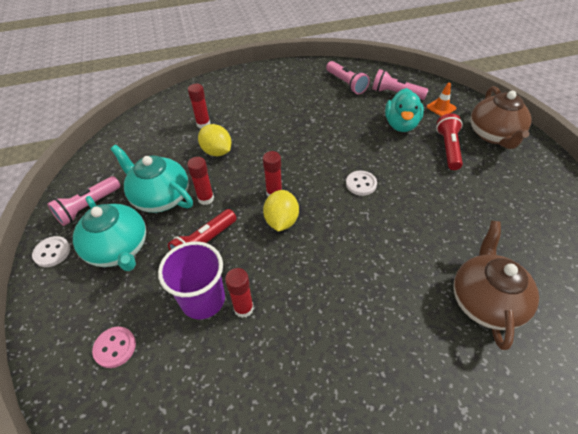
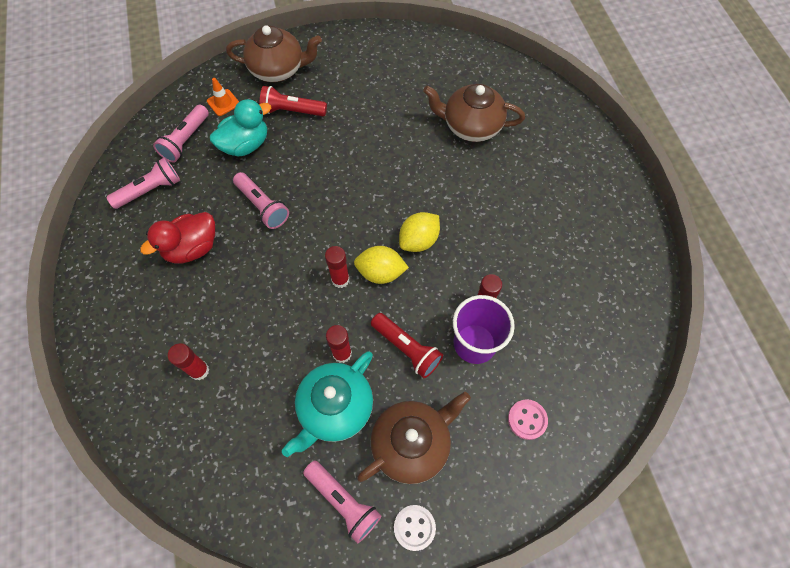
camera: 90 degrees left, 15 degrees up
(119, 249) = (412, 443): turquoise teapot -> brown teapot
(217, 152) = (260, 347): yellow lemon -> yellow lemon (419, 240)
(299, 109) = (192, 248): none -> red duck
(341, 140) = (262, 206): none -> pink flashlight
(361, 184) = (335, 195): white button -> none
(401, 124) = (246, 145): turquoise duck -> turquoise duck turned 45 degrees counterclockwise

